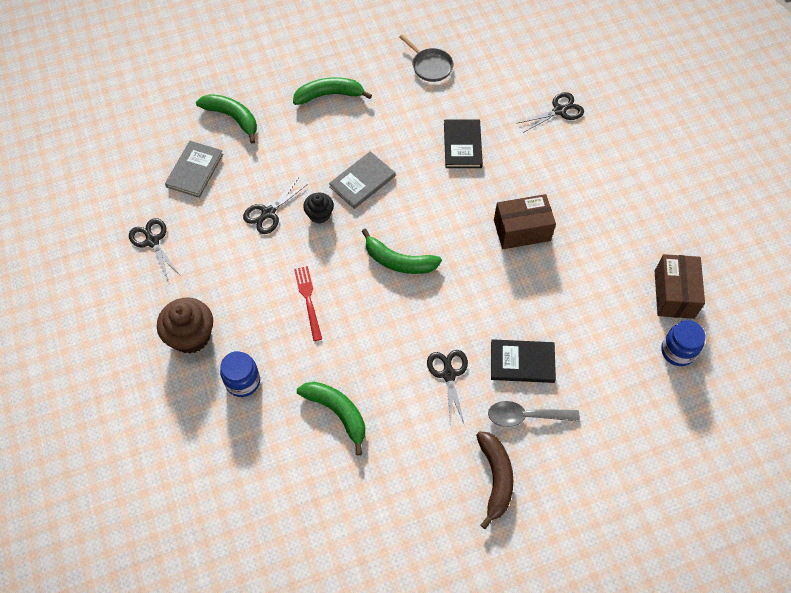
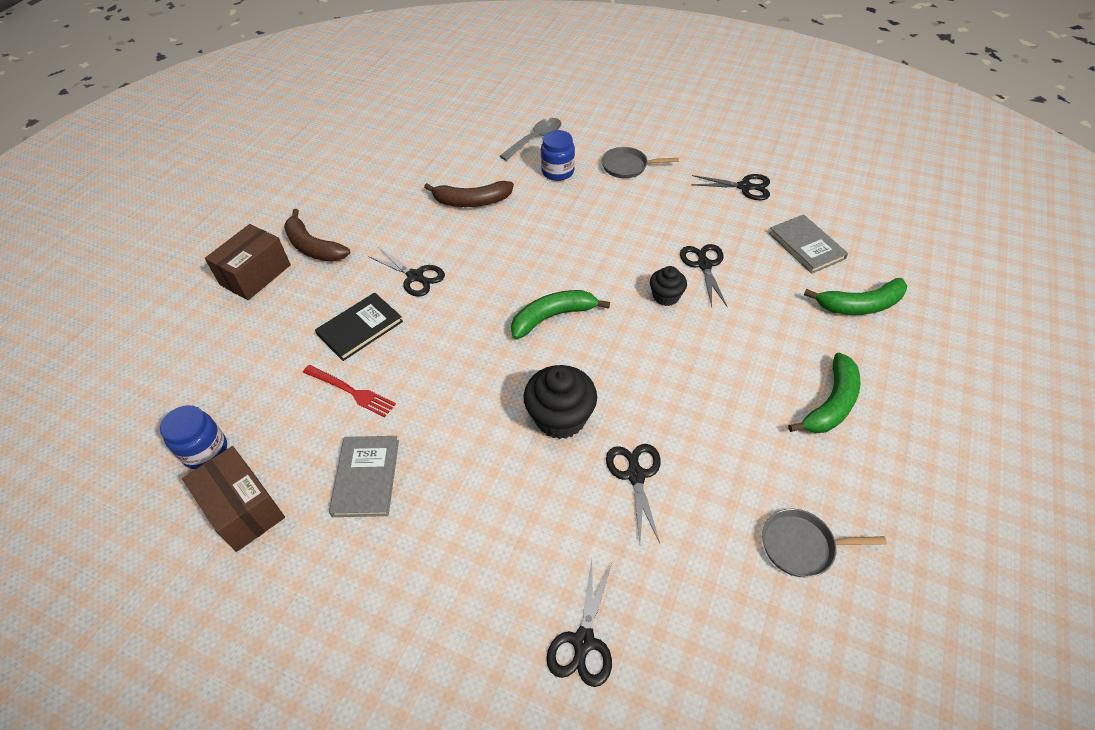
camera: 135 degrees right, 10 degrees down
(191, 336) = (627, 166): brown cupcake -> grey pan
(308, 300) = (583, 239): red fork -> red fork (351, 391)
(337, 412) = (472, 201): green banana -> brown banana
(362, 181) = (674, 351): grey book -> grey book (366, 477)
(462, 145) = (635, 475): black book -> black scissors
(465, 201) = (560, 418): none -> black cupcake
(522, 230) = (471, 438): brown box -> brown box (255, 275)
(525, 416) = (322, 296): grey spoon -> grey spoon (535, 139)

